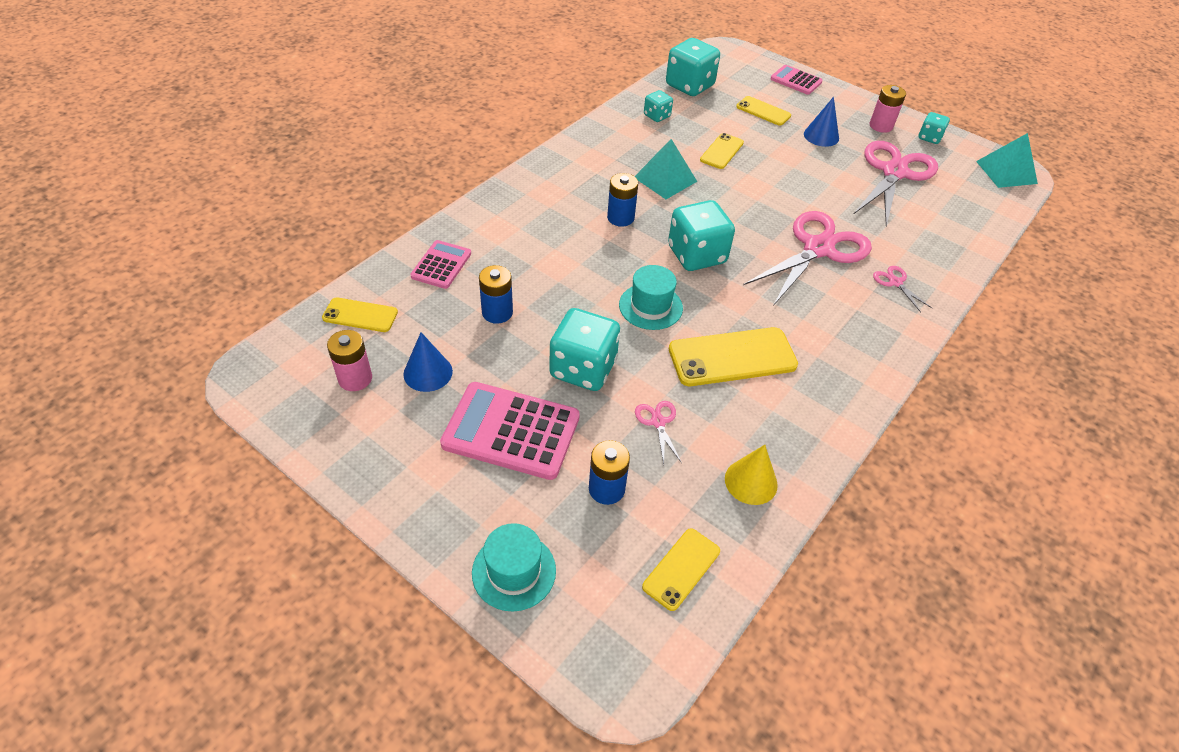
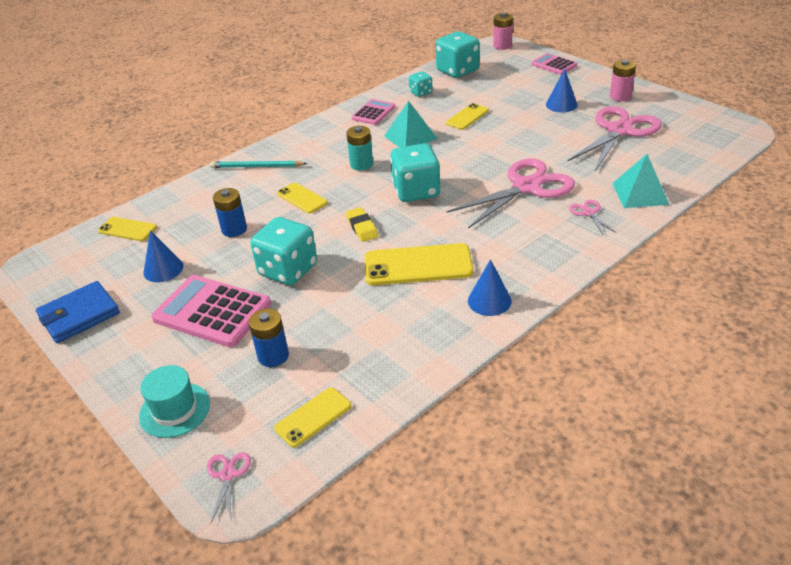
camera: 15 degrees right, 10 degrees down
(342, 444) = (79, 315): none -> blue wallet
(355, 378) = (106, 272): pink battery -> pink battery (502, 46)
(441, 265) = (203, 196): pink calculator -> pink calculator (373, 113)
(493, 221) = (256, 167): none -> turquoise pencil
(620, 218) = (361, 164): blue battery -> turquoise battery
(650, 306) = (362, 227): turquoise hat -> yellow eraser
(658, 422) = (335, 310): pink scissors -> pink scissors (228, 475)
(751, 481) = (398, 357): yellow cone -> none
(763, 111) = (515, 87): yellow phone -> yellow phone (302, 198)
(826, 402) = (489, 301): none -> blue cone
(929, 137) = (663, 104): turquoise dice -> none
(1006, 172) = (729, 129): turquoise pyramid -> turquoise pyramid (640, 193)

